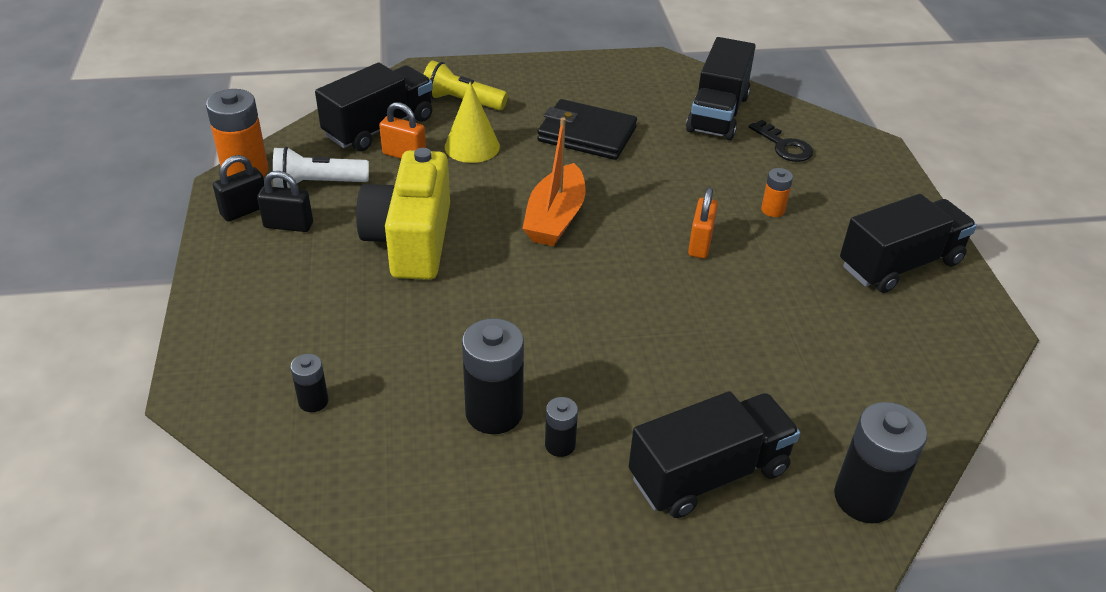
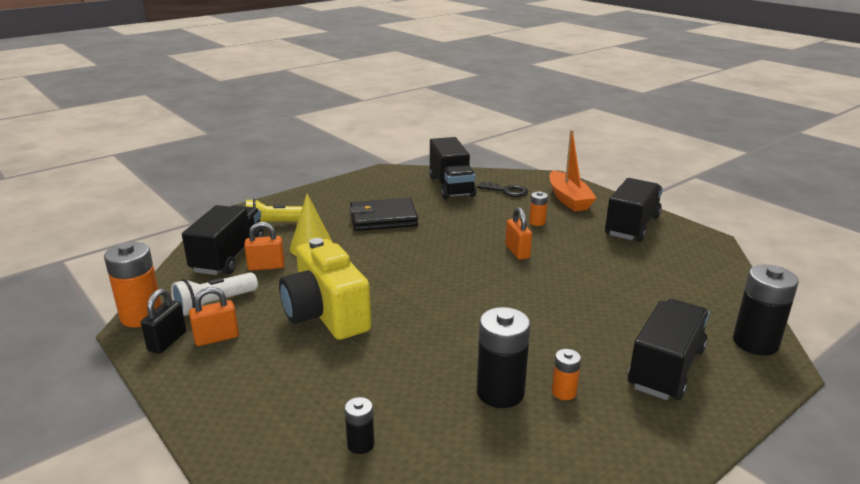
camera: 30 degrees left, 15 degrees down
(288, 225) = (217, 338): black padlock -> orange padlock
(555, 218) = (413, 268): orange boat -> orange boat (568, 199)
(560, 445) = (564, 392): black battery -> orange battery

